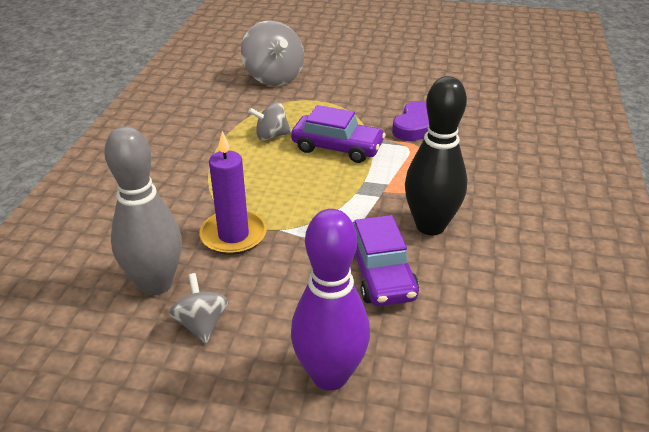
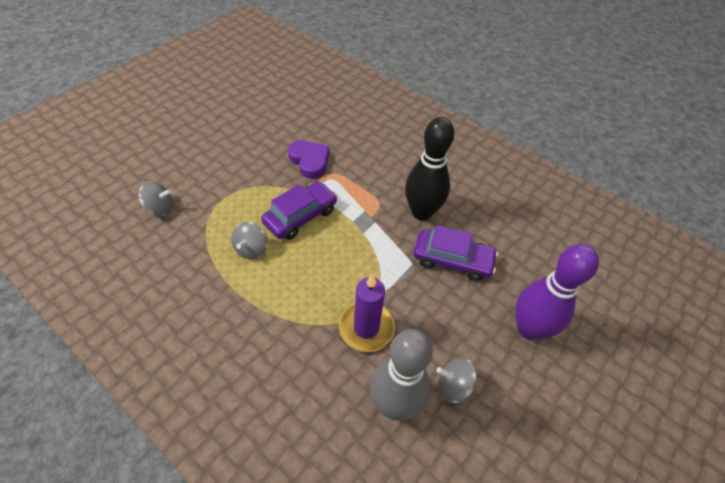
camera: 65 degrees left, 15 degrees up
(273, 77) = (160, 208): grey spinning top -> grey spinning top, size x0.57

